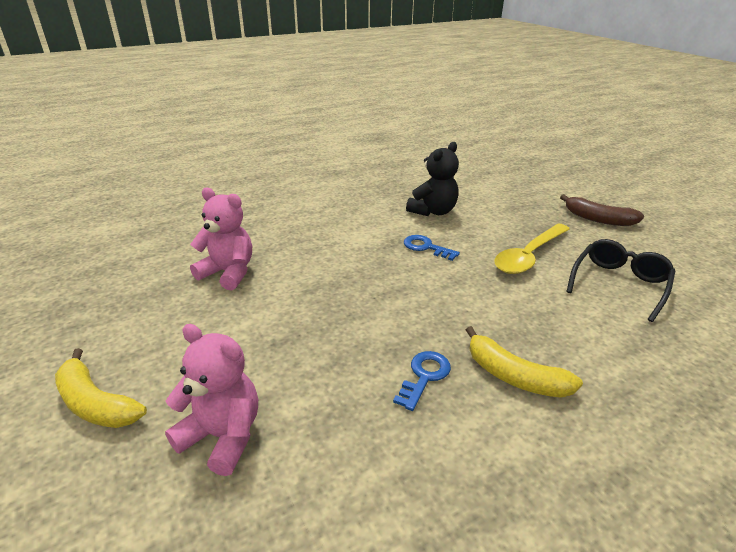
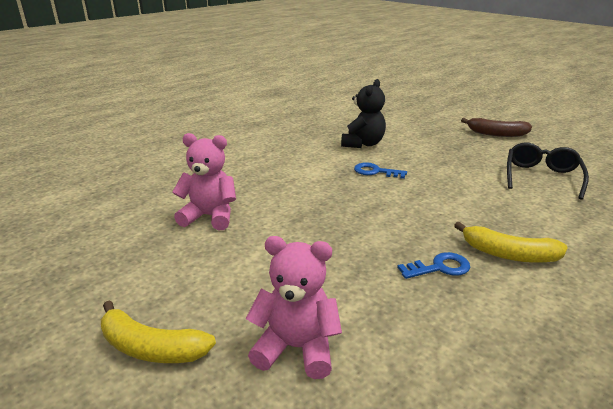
camera: 15 degrees left, 5 degrees down
(424, 376) = (439, 267): blue key -> blue key turned 60 degrees clockwise
(529, 256) = (462, 167): yellow spoon -> none

